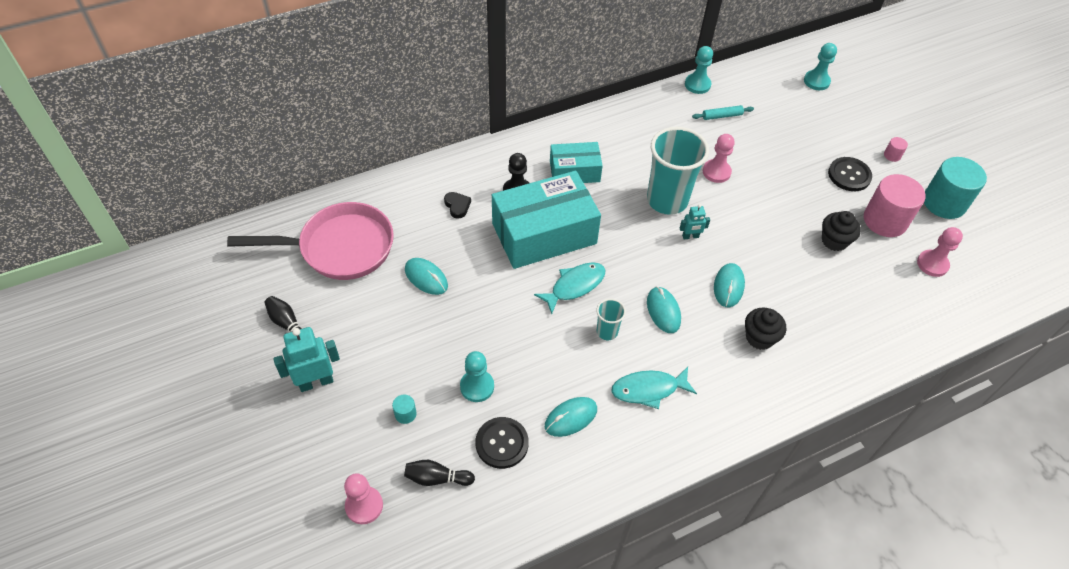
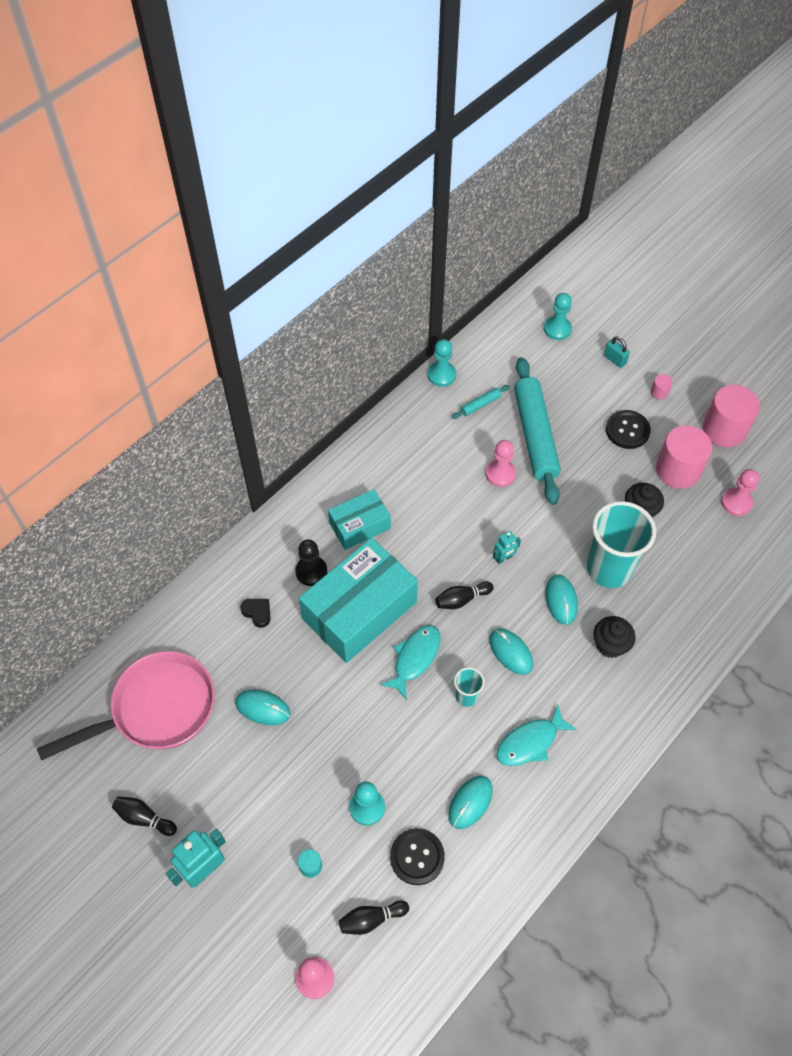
camera: 20 degrees left, 5 degrees up
(638, 255) = (462, 599): none -> black bowling pin
(667, 200) = (465, 525): turquoise cup -> turquoise cup (609, 569)
(760, 153) = (535, 436): none -> turquoise rolling pin
(860, 118) = (614, 359): none -> turquoise padlock
(944, 203) = (724, 429): turquoise cylinder -> pink cylinder

